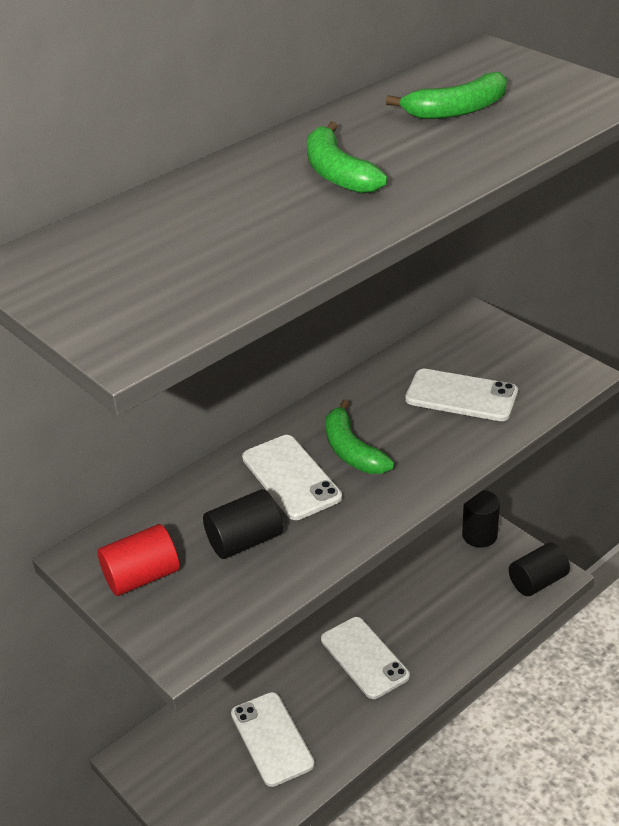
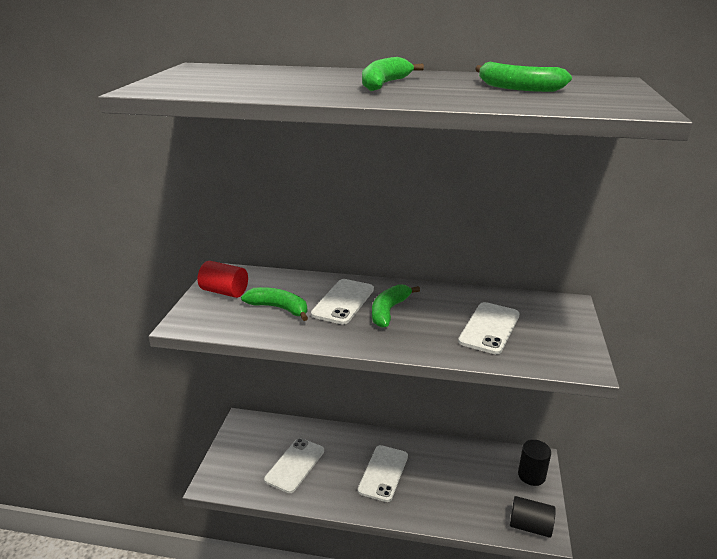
camera: 50 degrees right, 10 degrees down
(245, 541) = (279, 308): black cylinder -> green banana
(461, 396) = (489, 328): white phone -> white phone turned 45 degrees clockwise

